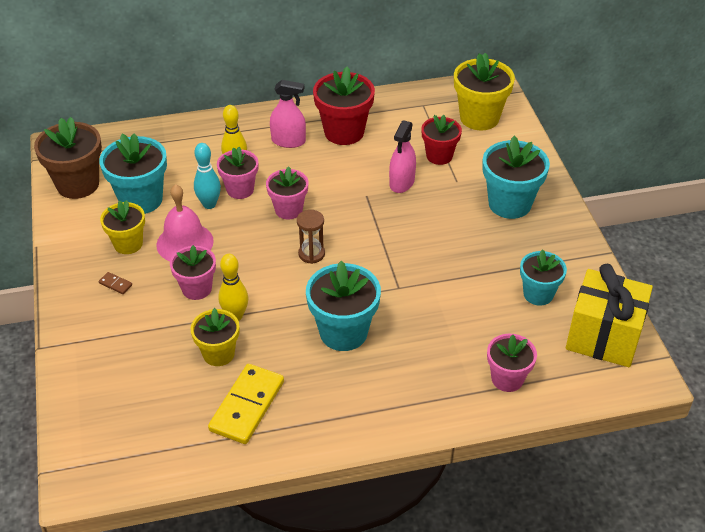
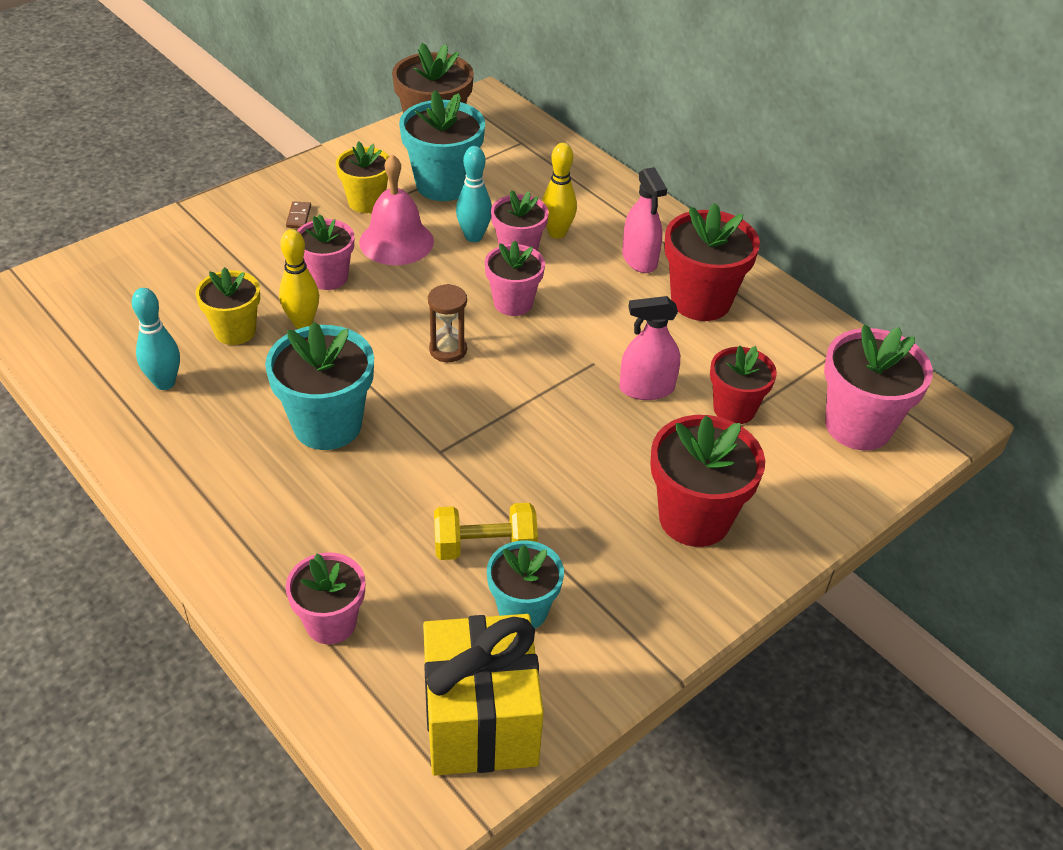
camera: 60 degrees right, 0 degrees up
(247, 406) = (165, 383): yellow domino -> turquoise bowling pin
(479, 118) = (858, 426): yellow flower pot -> pink flower pot
(485, 294) = (485, 547): none -> yellow dumbbell
(509, 204) = (694, 518): turquoise flower pot -> red flower pot

